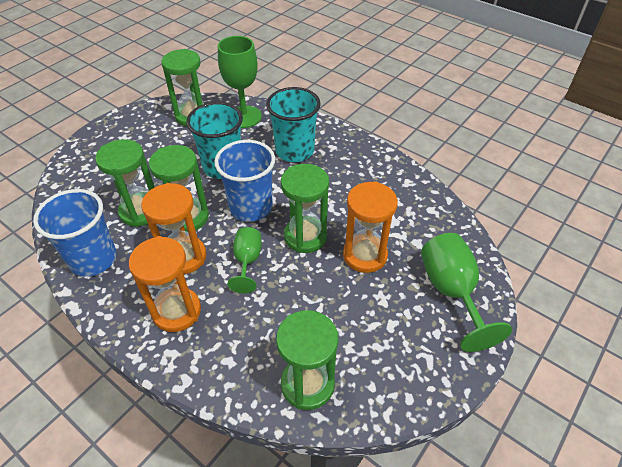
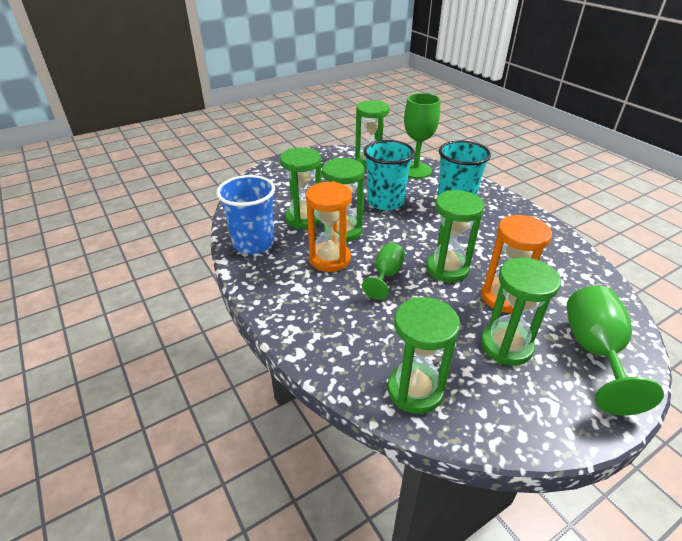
camera: 20 degrees right, 10 degrees down
(177, 311) = (309, 298): orange hourglass -> none
(251, 207) = (401, 236): blue cup -> none
(377, 309) = (506, 346): none -> green hourglass

